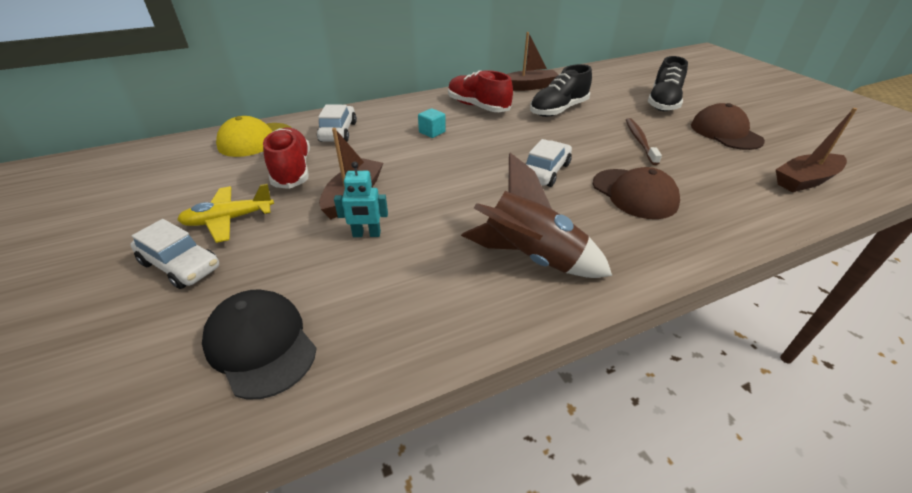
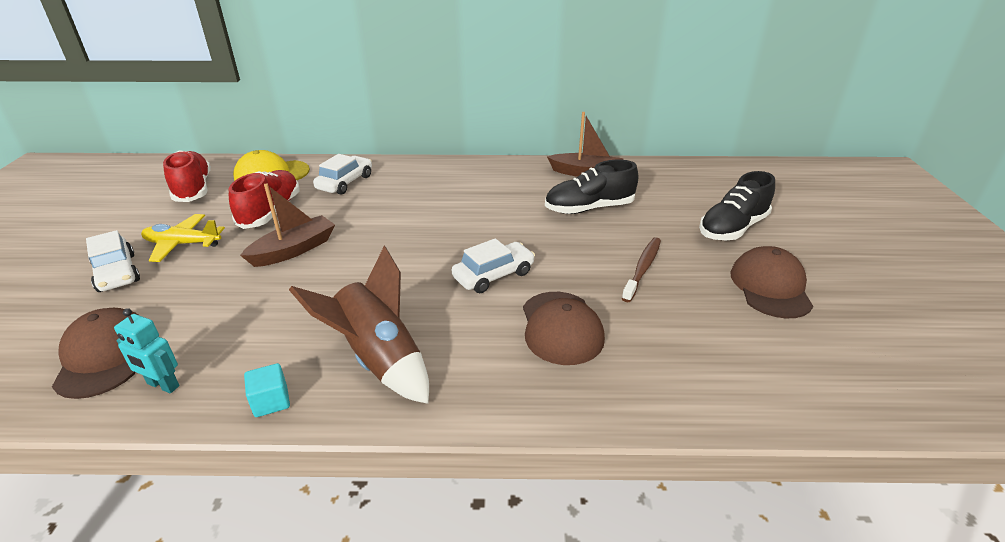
camera: 25 degrees right, 5 degrees down
(261, 344) = (105, 356): black cap -> brown cap
(366, 234) = (267, 289): turquoise robot -> turquoise robot (163, 385)
(432, 132) = (428, 203): turquoise cube -> turquoise cube (271, 401)
(478, 106) = (505, 185): red shoe -> red shoe (193, 189)
(805, 180) = (805, 377): brown boat -> none

